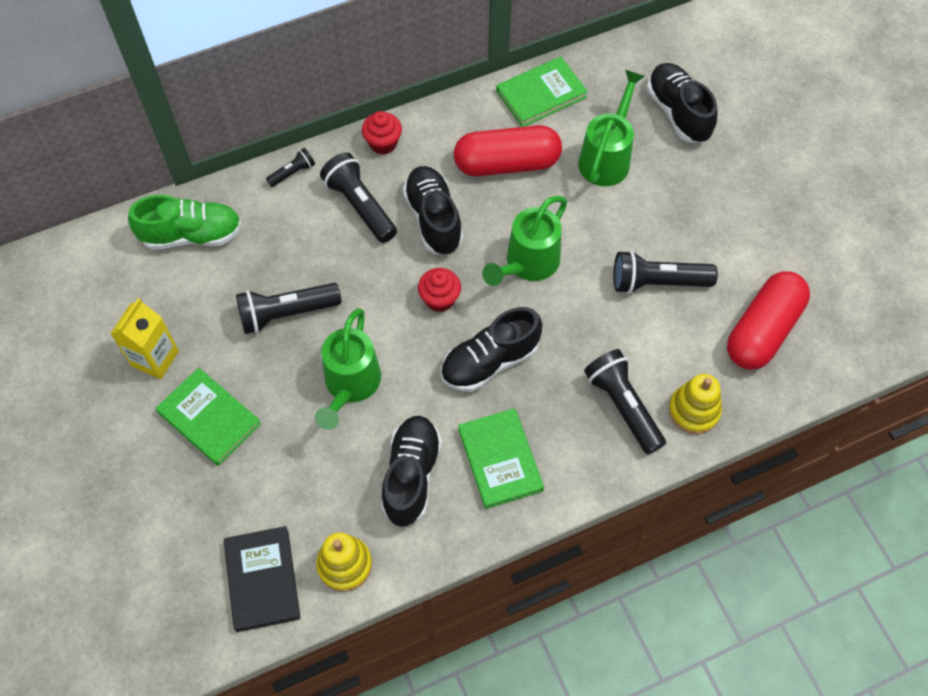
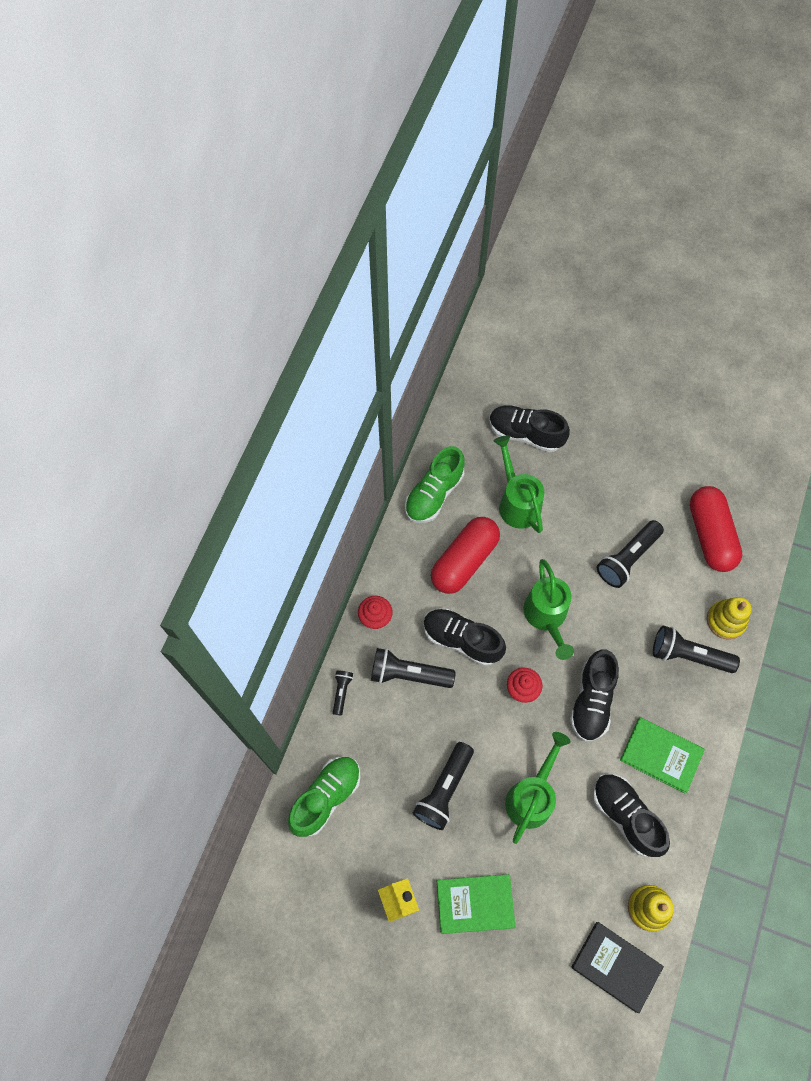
camera: 45 degrees left, 5 degrees up
(350, 385) = (532, 796): green watering can -> green watering can turned 120 degrees counterclockwise
(541, 94) = (434, 494): green book -> green shoe

